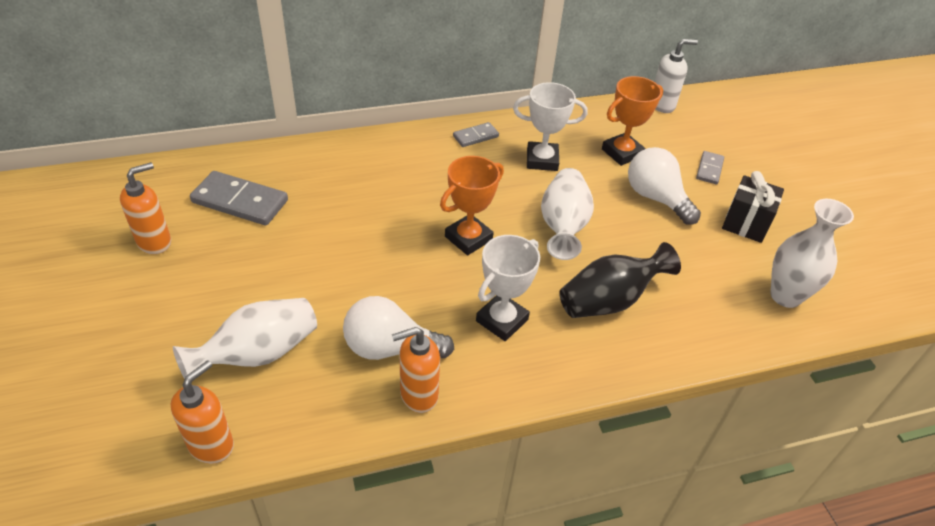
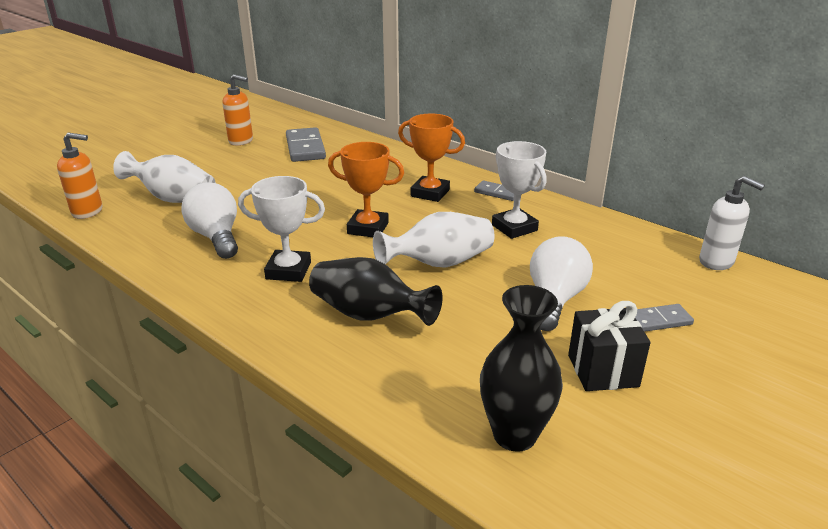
camera: 60 degrees right, 15 degrees down
(418, 395) = (178, 262): orange soap dispenser -> none
(622, 153) = (594, 262): orange trophy -> orange trophy (430, 193)
(785, 296) = (514, 435): white vase -> black vase

